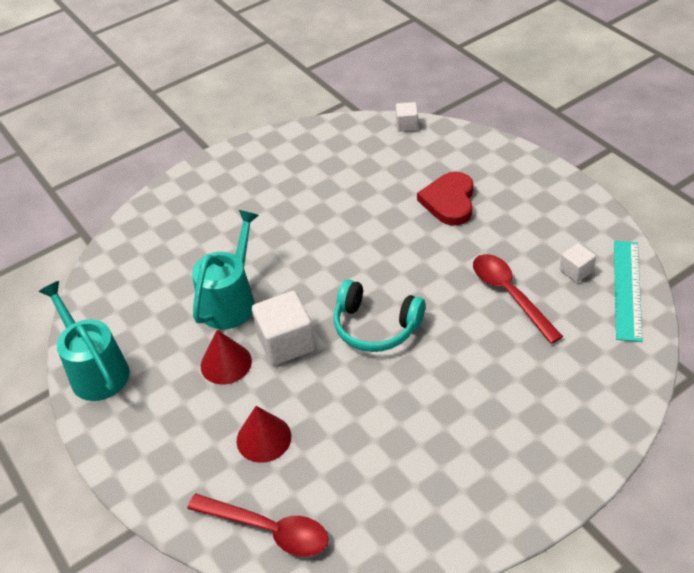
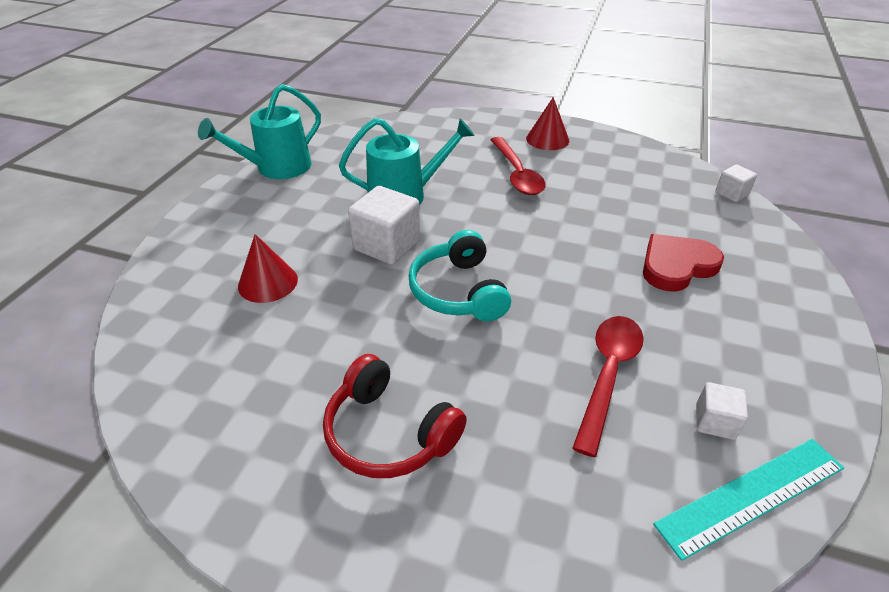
camera: 50 degrees right, 5 degrees down
(96, 370) = (277, 168): turquoise watering can -> turquoise watering can turned 150 degrees counterclockwise
(226, 363) = (335, 223): red cone -> red cone (547, 139)
(269, 529) = (164, 334): red spoon -> red spoon (517, 174)
(473, 427) = (388, 433): none -> red headphones

